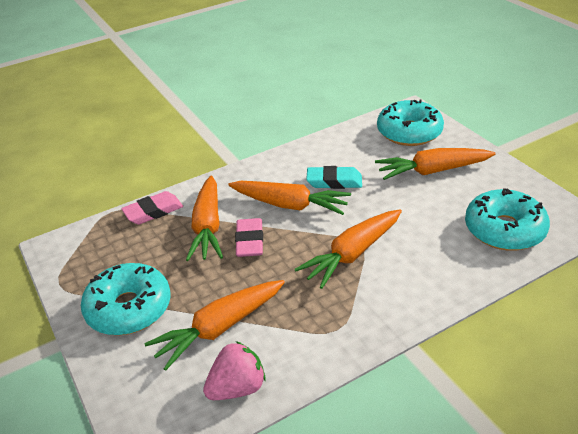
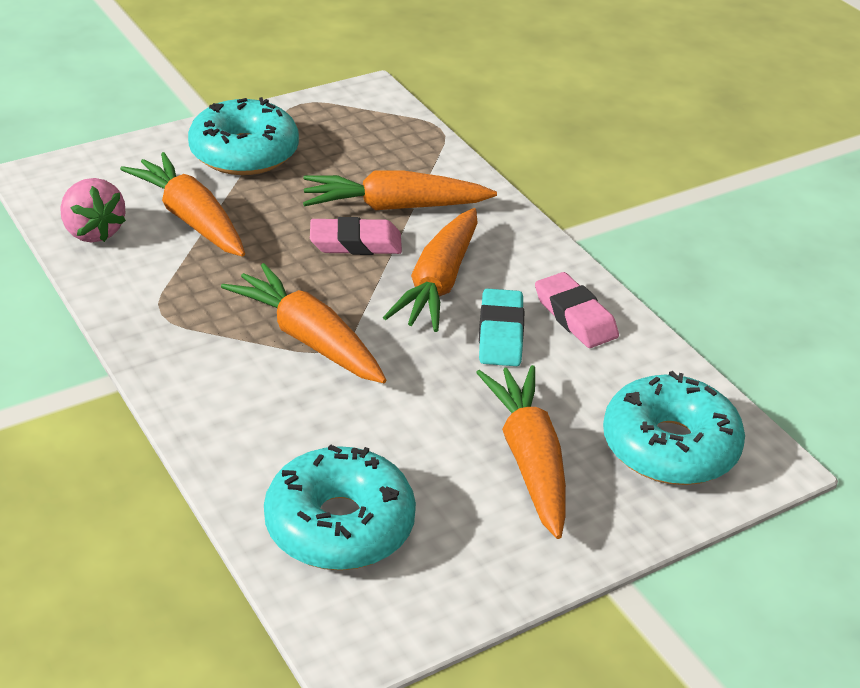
camera: 85 degrees right, 0 degrees up
(153, 211) = (435, 160): pink eraser -> pink eraser (575, 316)

